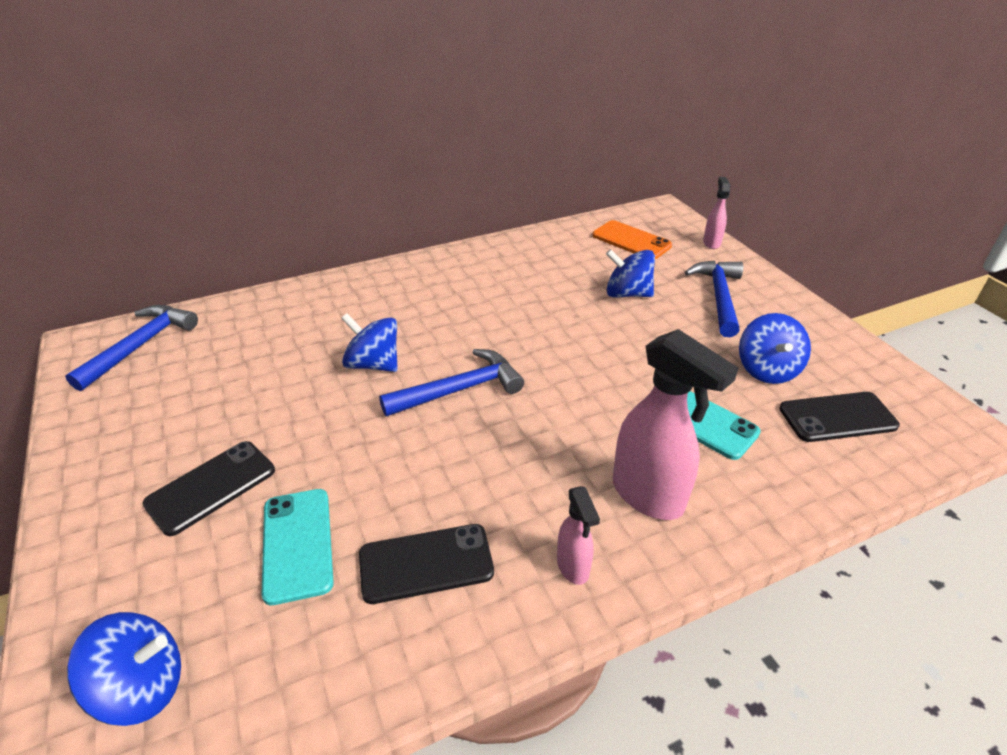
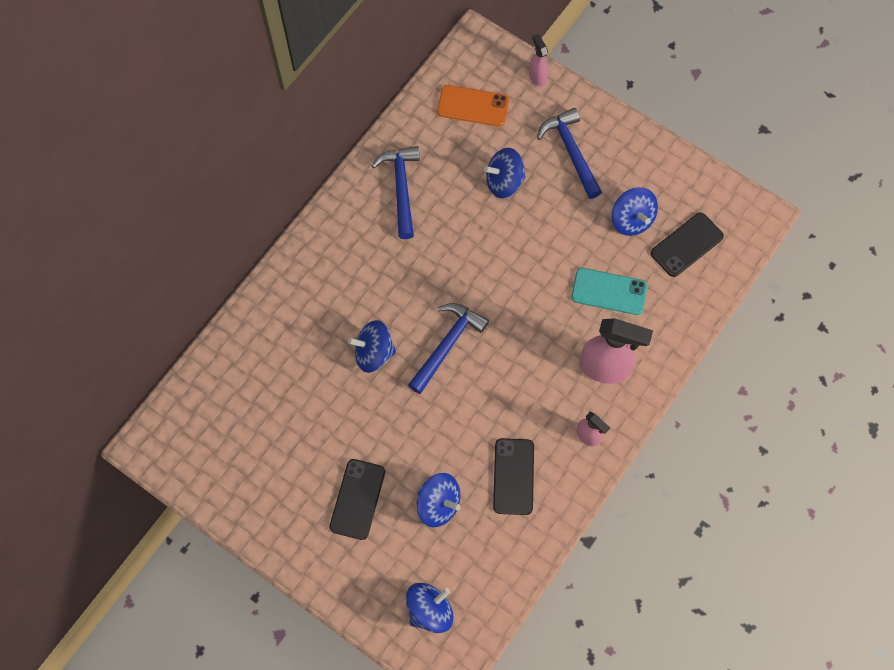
camera: 30 degrees left, 30 degrees up
(140, 346) = (193, 425): blue hammer -> blue hammer (401, 188)
(297, 544) = (438, 504): turquoise phone -> blue spinning top
(426, 563) = (513, 476): black phone -> black phone turned 45 degrees counterclockwise

